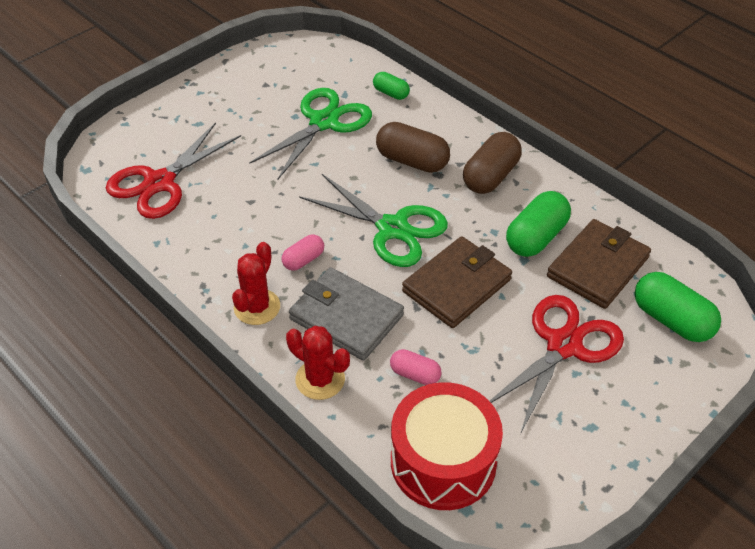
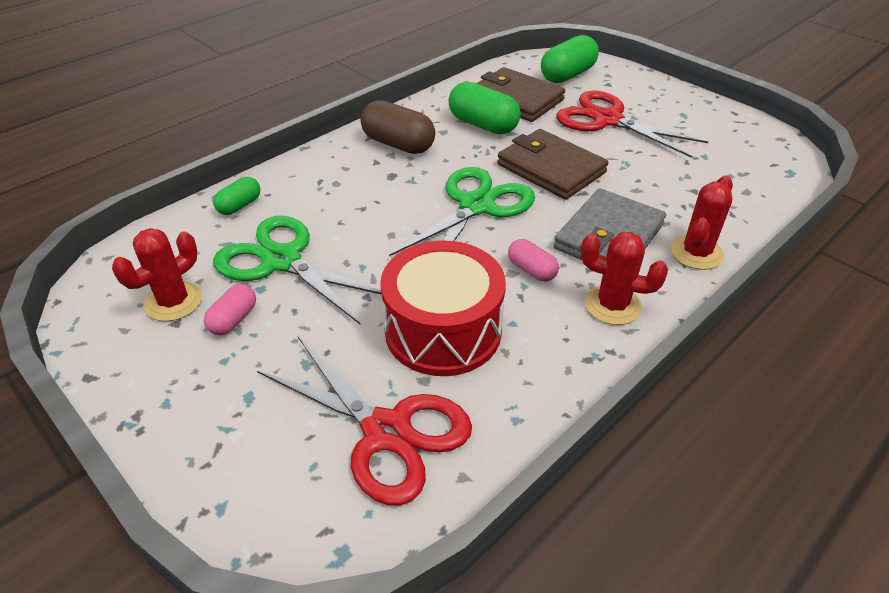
camera: 90 degrees left, 5 degrees down
(284, 80) = (174, 302): none -> red cactus
(412, 161) = (368, 192): brown capsule -> none
(415, 374) = (666, 194): pink capsule -> pink capsule (233, 319)
(443, 461) = (752, 181): red drum -> red drum (443, 330)

